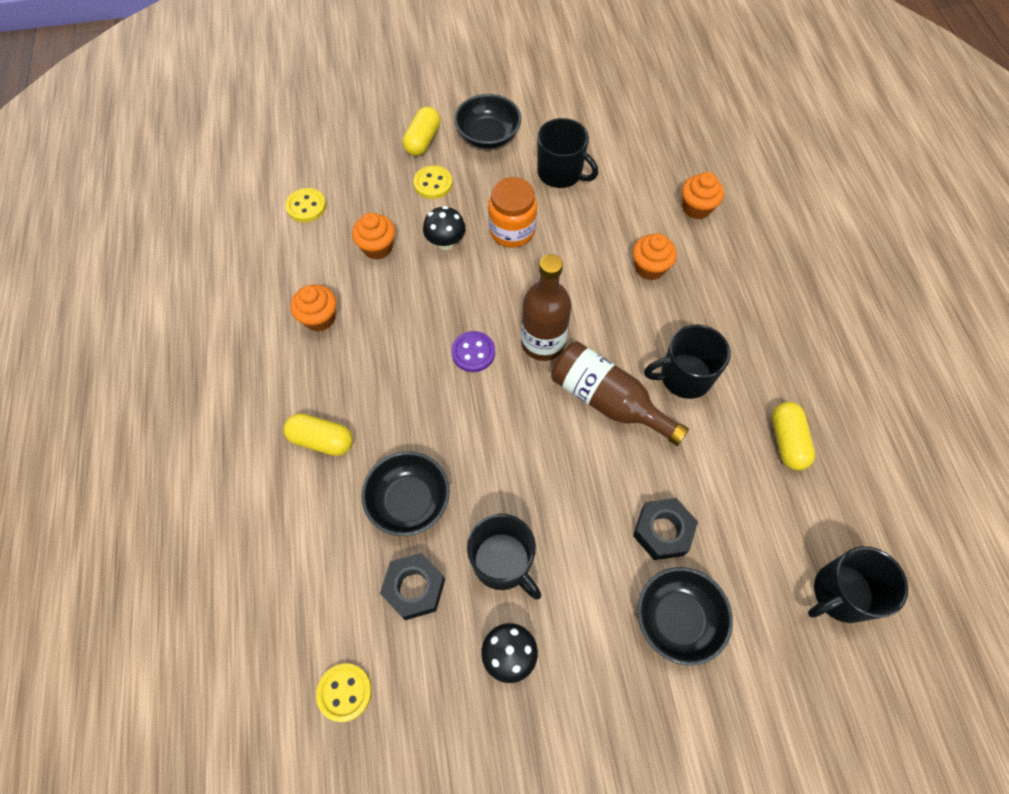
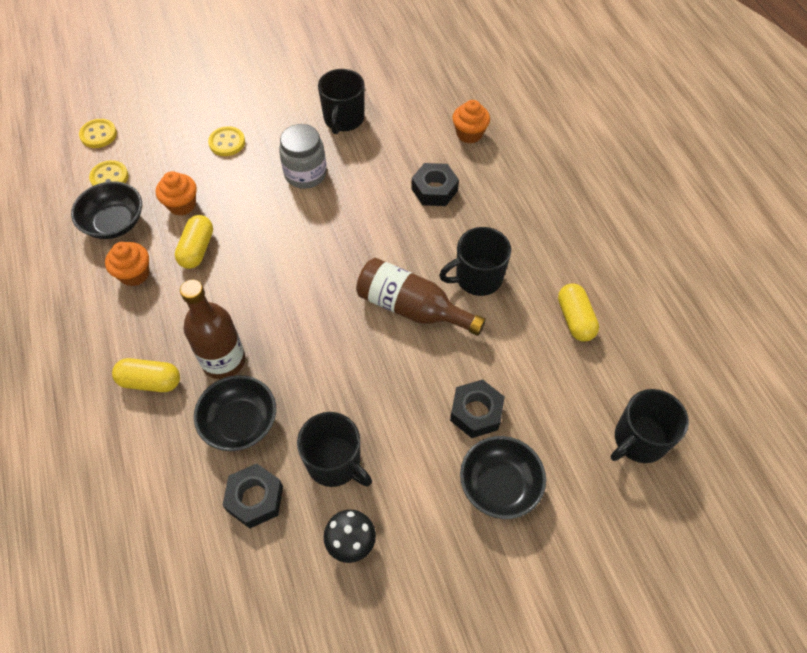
camera: 10 degrees left, 5 degrees down
(344, 692) = (200, 602): yellow button -> yellow button (98, 135)
(422, 140) = (212, 106): yellow capsule -> yellow capsule (197, 249)
(445, 242) = (245, 192): black mushroom -> none
(473, 352) = (283, 284): purple button -> none
(488, 136) = (273, 95): black bowl -> black bowl (115, 223)
(512, 230) = (305, 174): orange jar -> grey jar
(543, 343) = (346, 267): brown bottle -> brown bottle (224, 361)
(560, 173) = (343, 119): black mug -> black mug turned 75 degrees clockwise
(649, 268) = (434, 190): orange cupcake -> black nut

